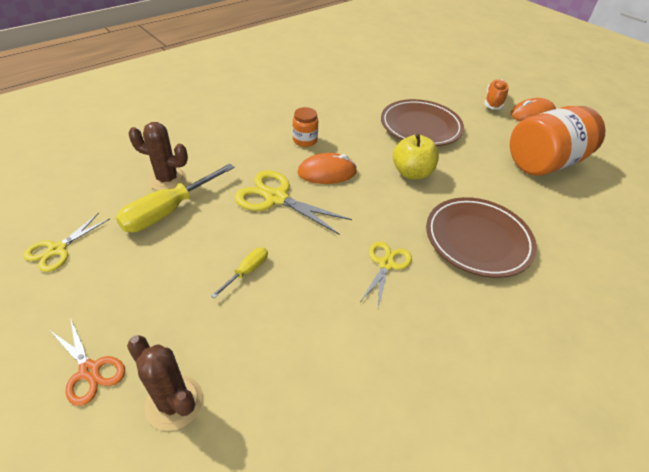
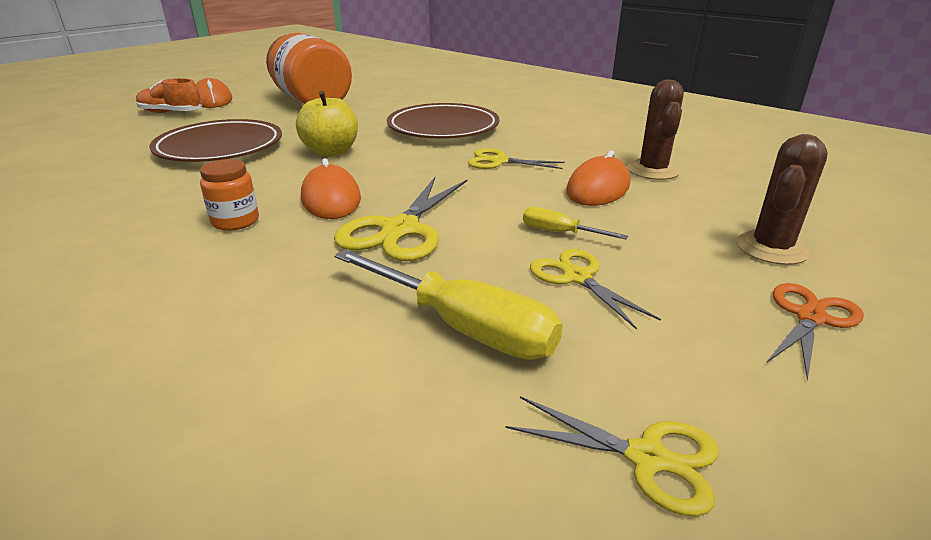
camera: 95 degrees left, 15 degrees down
(167, 179) = (361, 353): brown cactus -> brown cactus (653, 170)
(190, 265) = (577, 277): none -> yellow scissors
(316, 319) = (598, 188): none -> orange mouse

